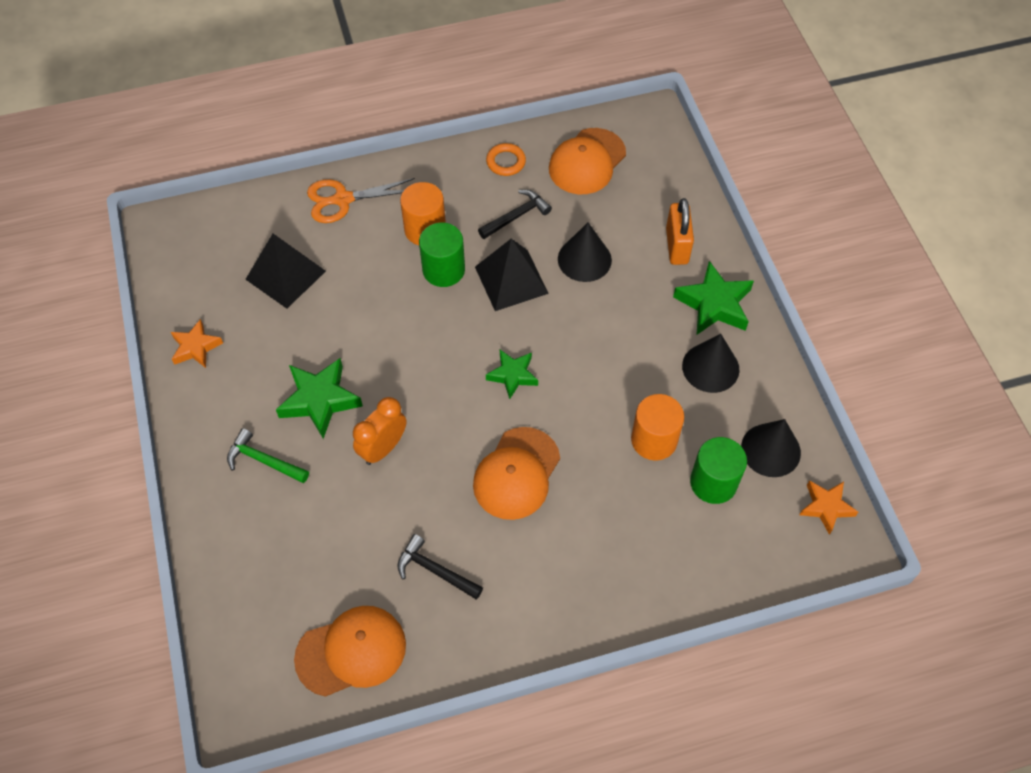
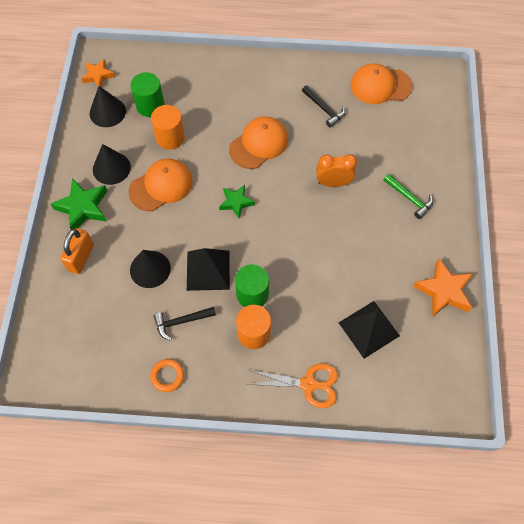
camera: 160 degrees left, 5 degrees up
(196, 347) = (443, 291): orange star -> orange star, size x1.57
(319, 400) = (365, 226): green star -> none
(383, 448) = (333, 183): orange clock -> orange clock turned 150 degrees counterclockwise
(587, 162) = (105, 353): orange cap -> orange cap (161, 186)

